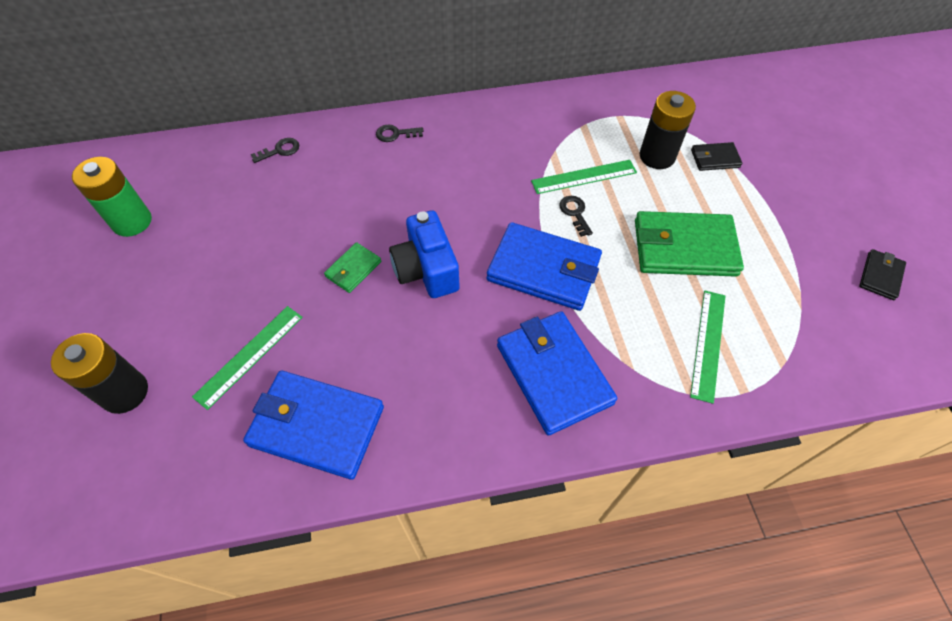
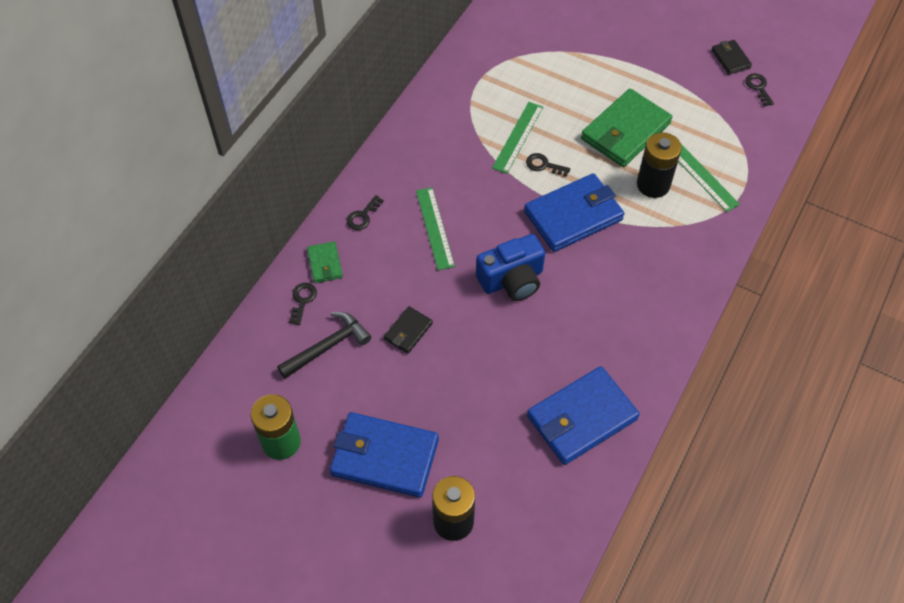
camera: 50 degrees left, 0 degrees up
(248, 192) = (328, 346): none -> black hammer
(249, 356) = (490, 427): green ruler -> green ruler (435, 228)
(353, 269) = (471, 322): green wallet -> green wallet (325, 264)
(426, 269) = (512, 280): blue camera -> blue camera turned 45 degrees counterclockwise
(553, 374) = (654, 266): blue wallet -> blue wallet (384, 457)
(657, 156) = (540, 85): black battery -> black battery (653, 185)
(715, 158) = (572, 58): black wallet -> black wallet (408, 331)
(879, 323) = (758, 87): none -> black key

